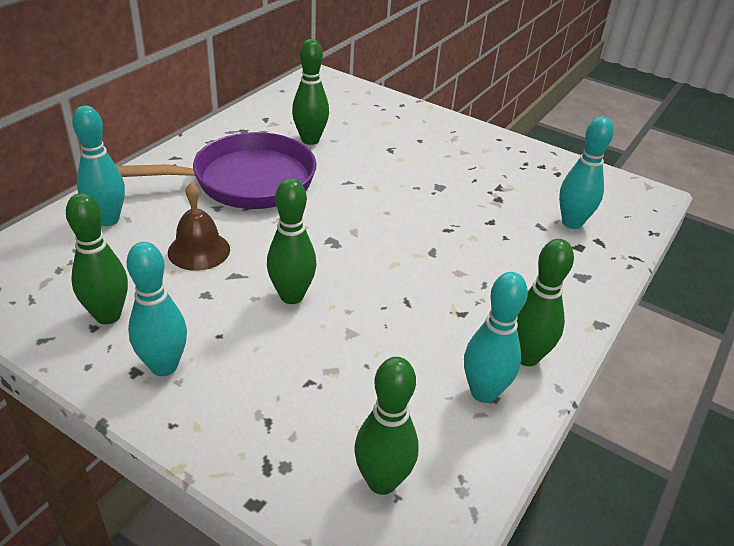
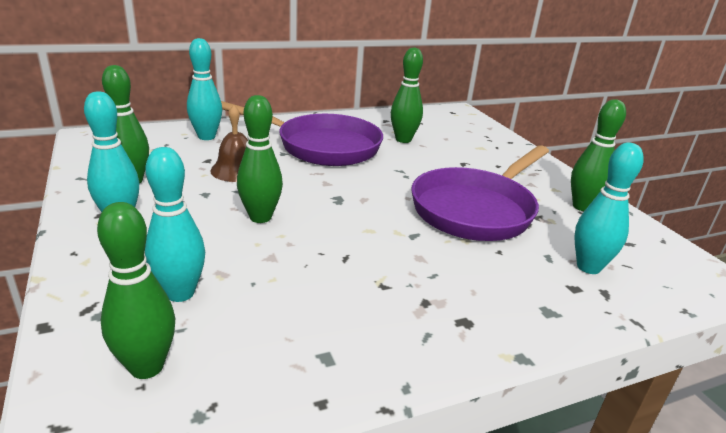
camera: 35 degrees right, 10 degrees down
(450, 201) = (476, 209): none -> purple pan
(483, 392) = (324, 351): turquoise bowling pin -> turquoise bowling pin (180, 293)
(526, 357) = (404, 346): green bowling pin -> green bowling pin (582, 207)

